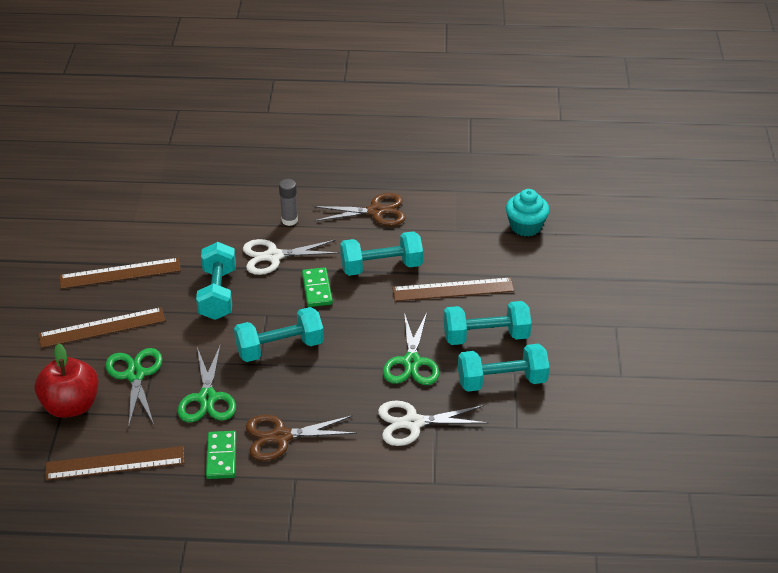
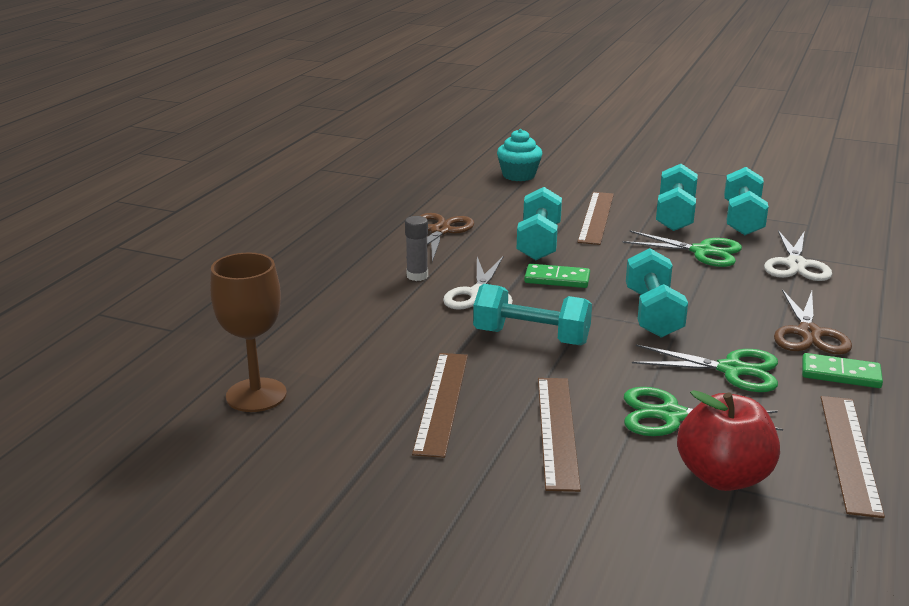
camera: 70 degrees left, 15 degrees down
(104, 200) = (256, 395): none -> brown goblet

